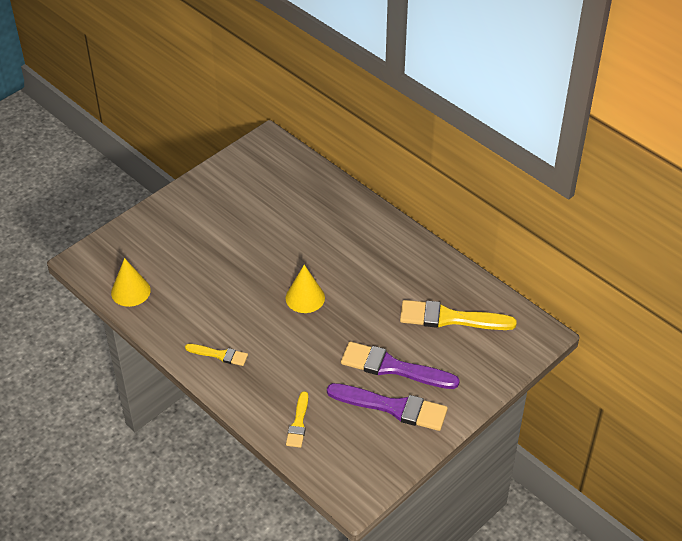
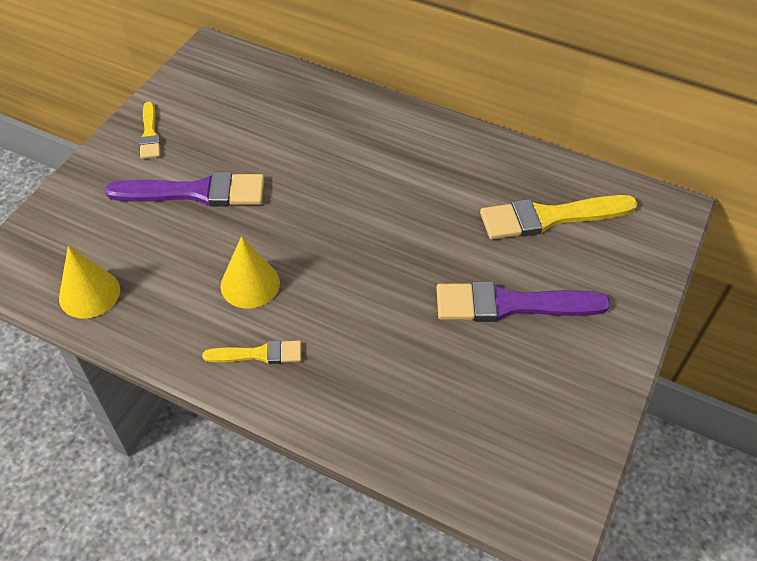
camera: 20 degrees left, 5 degrees up
(298, 423) = (419, 427): yellow brush -> yellow brush (150, 134)
(305, 298) = (347, 238): yellow cone -> yellow cone (250, 284)
(393, 407) = (540, 362): purple brush -> purple brush (196, 192)

